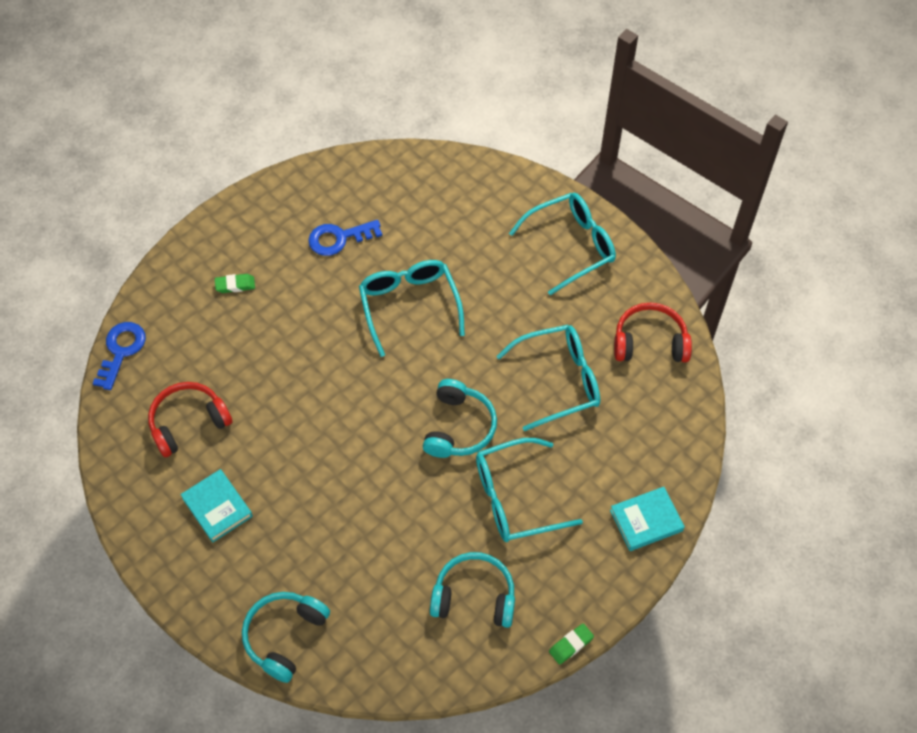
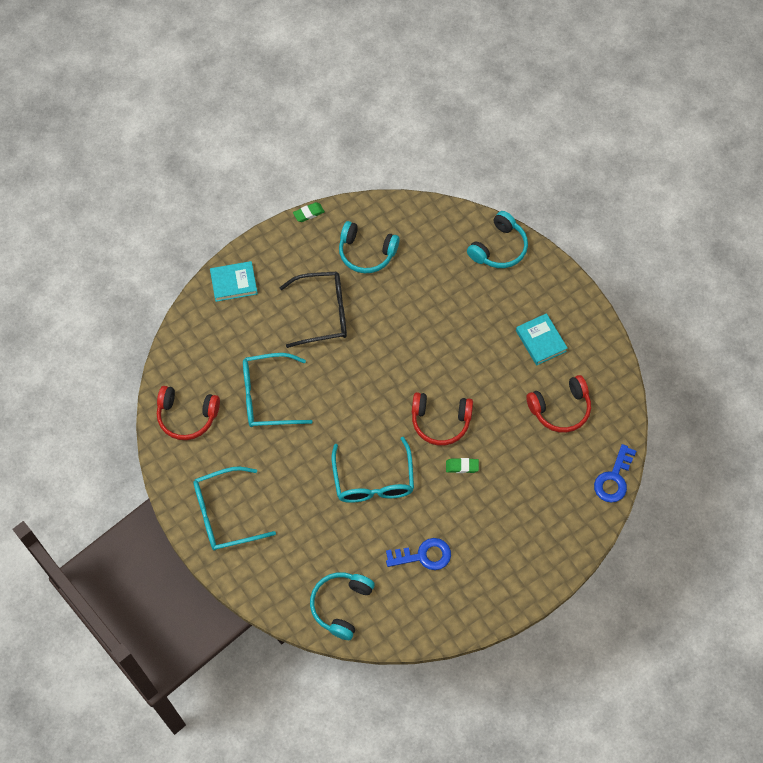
camera: 170 degrees left, 5 degrees up
(235, 285) = (517, 524): green eraser -> green eraser (462, 466)
(339, 384) = (440, 421): none -> red headphones
(459, 427) = (353, 372): turquoise headphones -> turquoise headphones (341, 605)
(515, 498) = (323, 313): turquoise glasses -> black glasses

